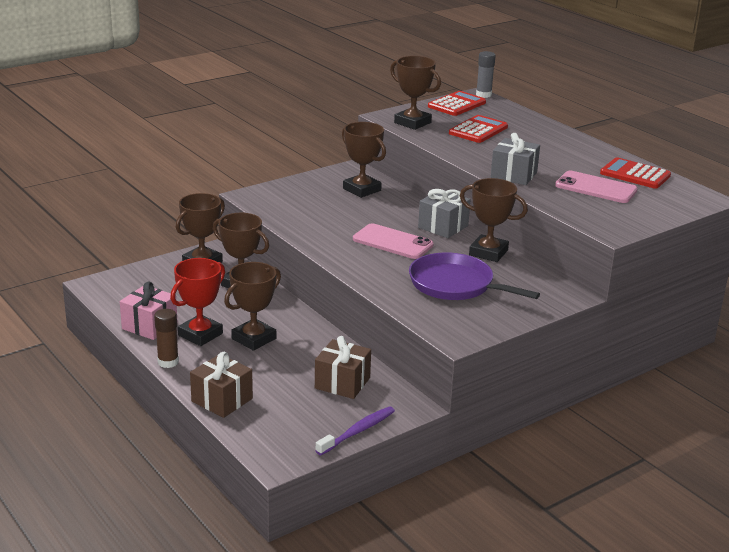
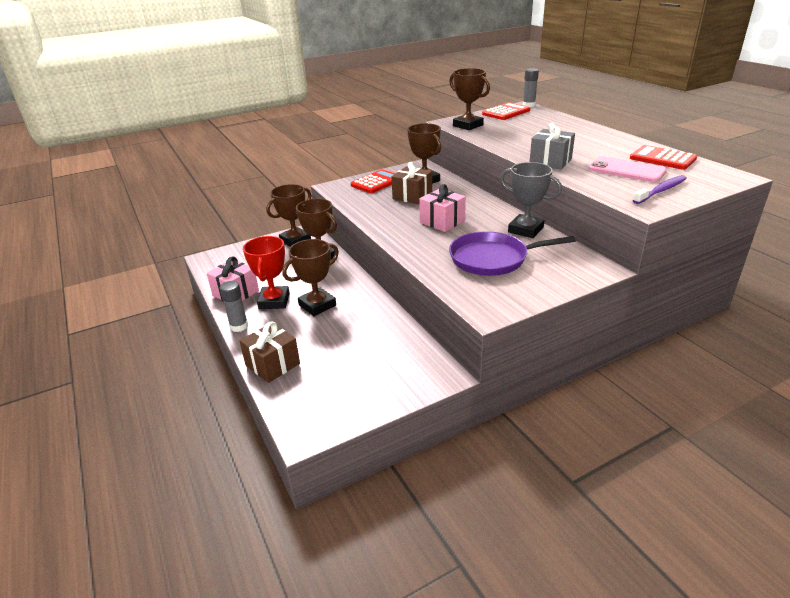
camera: 10 degrees right, 5 degrees up
(168, 362) = (239, 326): brown glue stick -> grey glue stick
(200, 334) = (274, 301): red trophy -> red trophy turned 45 degrees counterclockwise
(342, 383) = (384, 349): brown gift -> brown gift (412, 196)
(357, 431) = (388, 401): purple toothbrush -> purple toothbrush (661, 191)
(392, 242) = (442, 221): pink phone -> pink gift
(443, 227) = (487, 208): grey gift -> none
(455, 285) = (492, 259): purple pan -> purple pan turned 45 degrees counterclockwise
(478, 130) = (522, 129): red calculator -> red calculator (376, 182)
(488, 252) = (525, 230): brown trophy -> grey trophy

